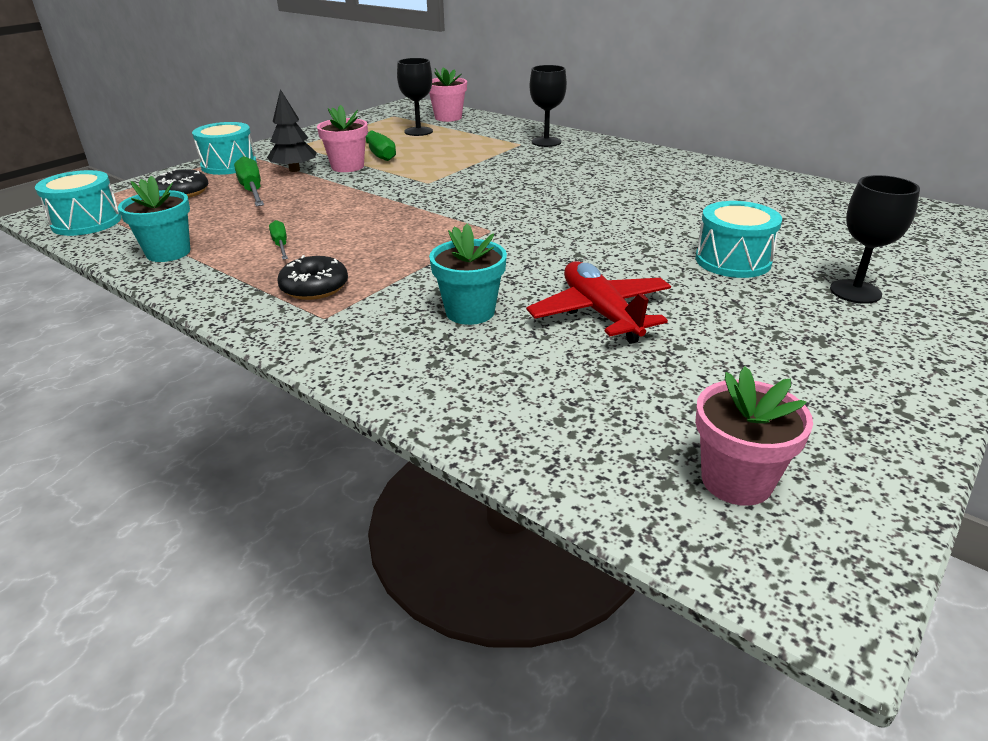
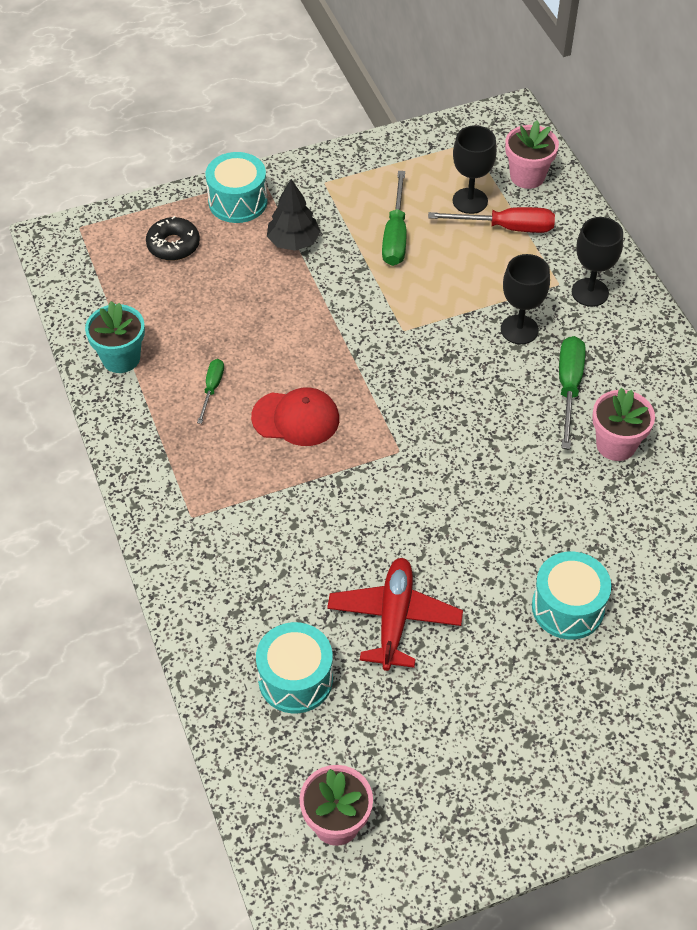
camera: 30 degrees right, 20 degrees up
(86, 222) = (76, 269): turquoise drum -> turquoise drum (295, 679)
(252, 190) = (235, 270): green screwdriver -> green screwdriver (569, 388)
(314, 287) = (205, 470): black donut -> none
(347, 166) = (347, 257): pink flower pot -> pink flower pot (616, 444)
(379, 239) = (296, 418): none -> red cap
(456, 134) = (506, 227): none -> red screwdriver
(470, 312) = (299, 565): turquoise flower pot -> none
(855, 291) = (625, 702): black goblet -> black goblet (519, 329)

